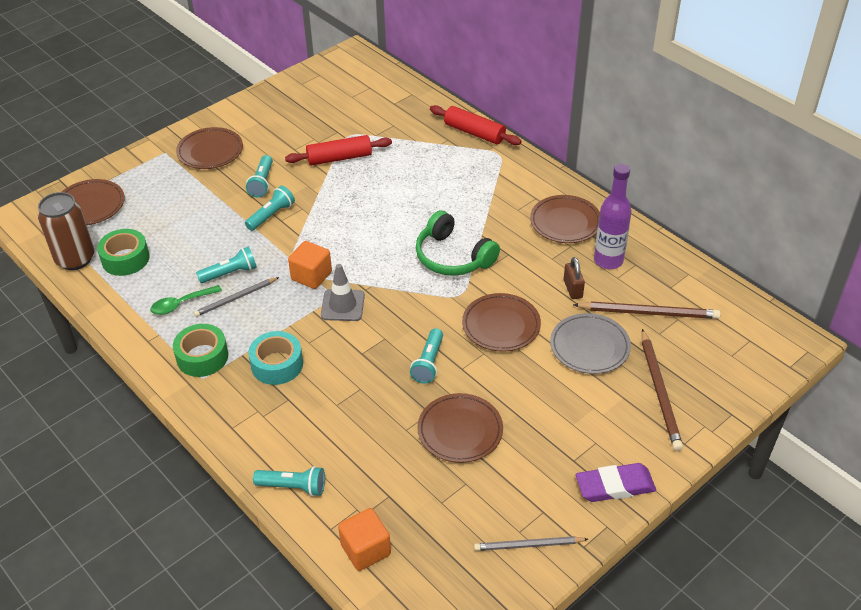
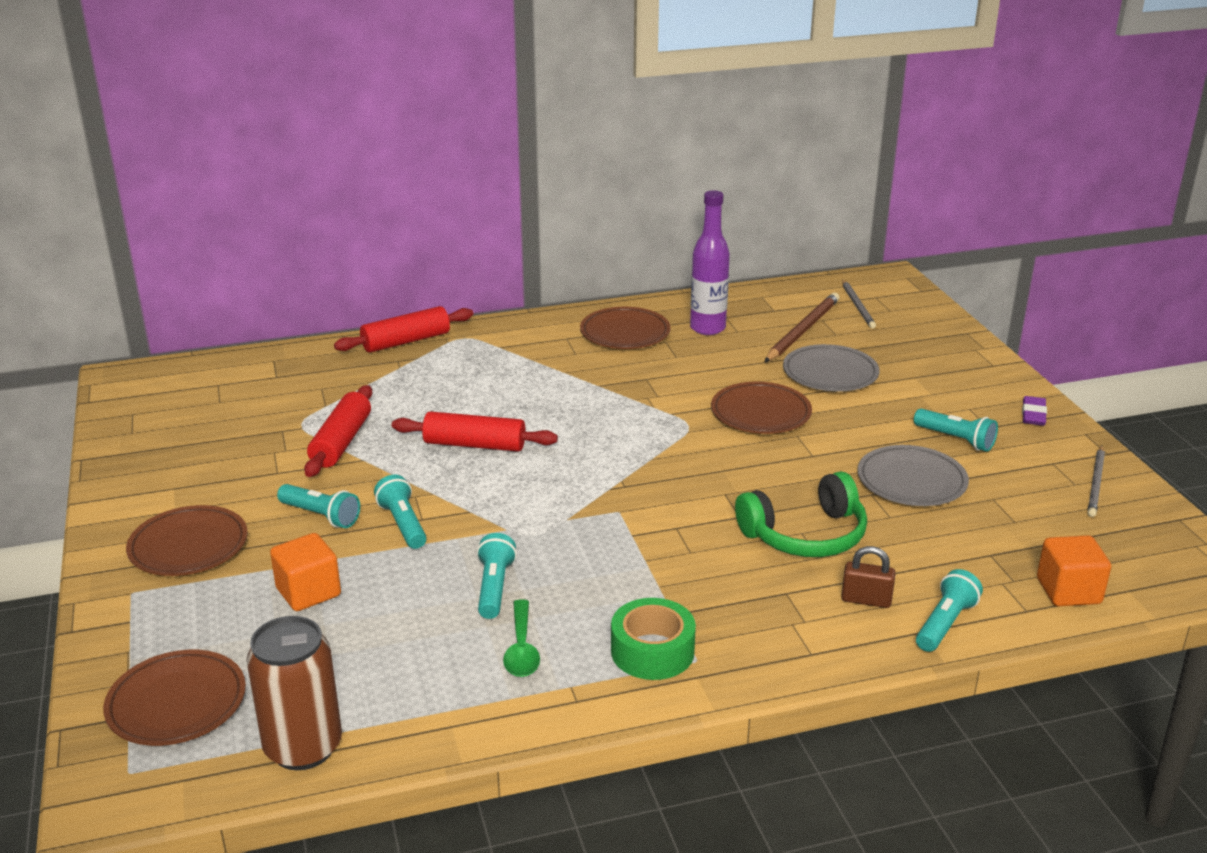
camera: 65 degrees left, 15 degrees down
(125, 259) = (361, 687): green tape -> none
(235, 298) = (553, 594): grey pencil -> grey pencil (857, 306)
(277, 364) = (714, 587): turquoise tape -> none
(311, 276) = (562, 520): orange cube -> orange cube (308, 592)
(342, 305) = (641, 509): grey traffic cone -> none
(371, 209) = (475, 445): none -> red rolling pin
(429, 363) = (789, 474): turquoise flashlight -> turquoise flashlight (956, 439)
(453, 257) = (619, 412): green headphones -> green headphones (805, 535)
(460, 431) = (911, 481): brown plate -> grey plate
(573, 289) = (735, 358): brown padlock -> brown padlock (866, 600)
(615, 486) = (1033, 414): purple eraser -> purple eraser, size x0.63
(659, 392) = (918, 357): brown pencil -> none

